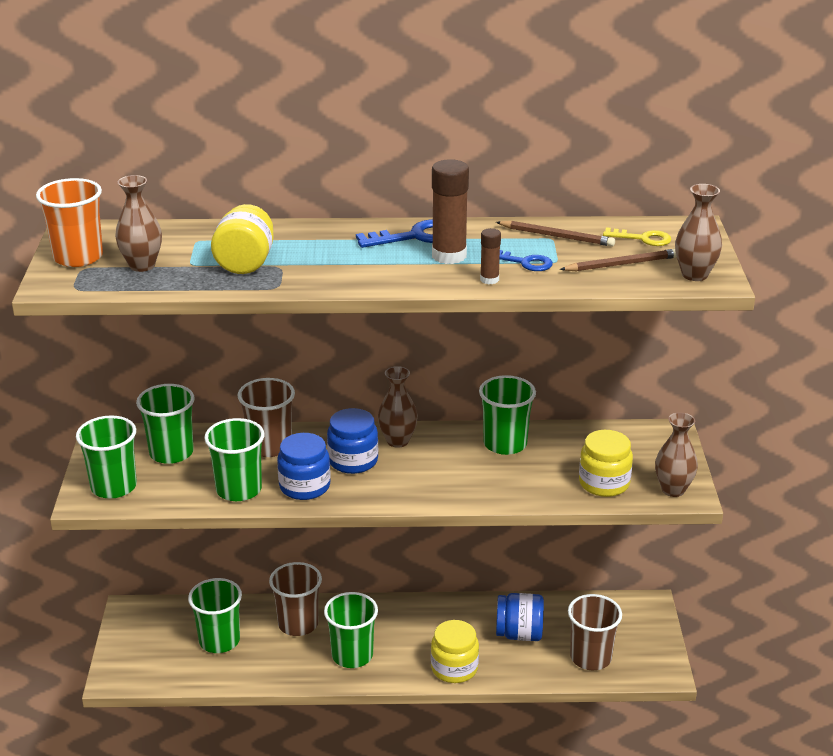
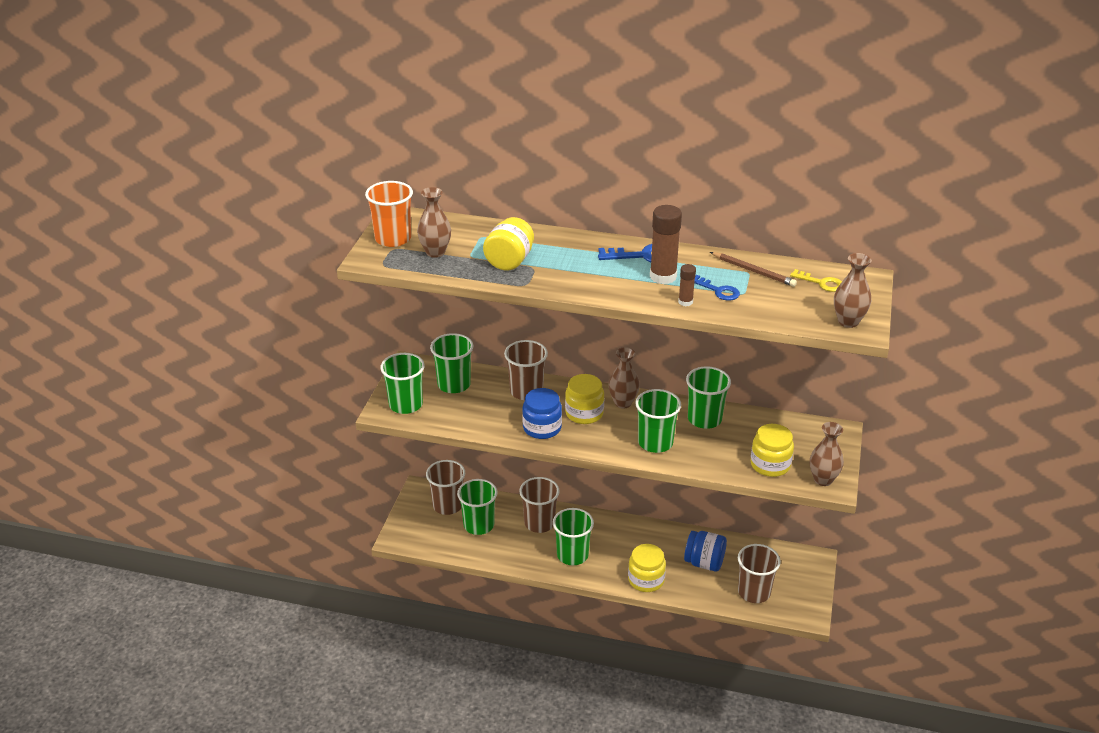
camera: 15 degrees right, 5 degrees up
(171, 623) = (447, 505): none -> brown cup
(239, 489) = (493, 422): green cup -> green cup (655, 442)
(353, 461) = (584, 413): blue jar -> yellow jar
(622, 264) = (794, 304): brown pencil -> none

